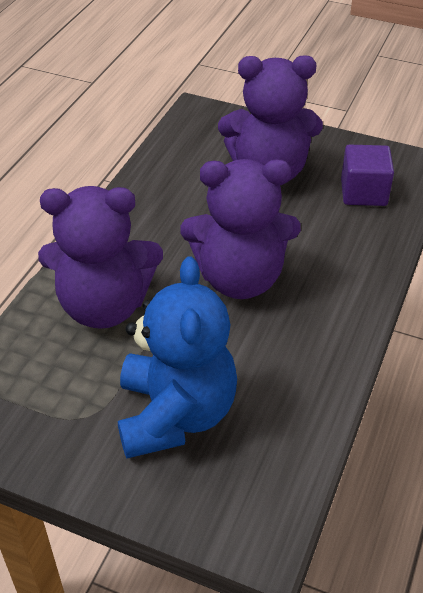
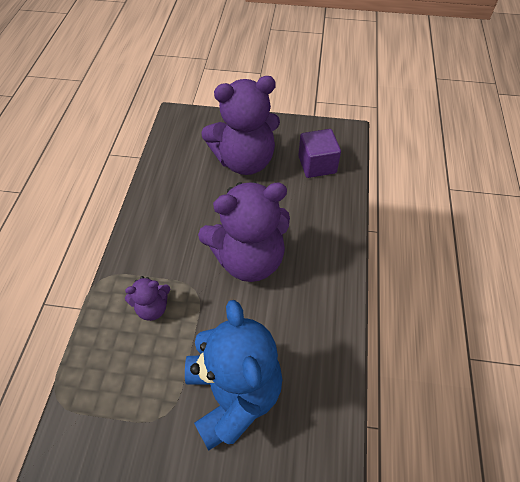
camera: 15 degrees left, 10 degrees up
(104, 306) = (152, 308): purple teddy bear -> purple teddy bear, size x0.46

